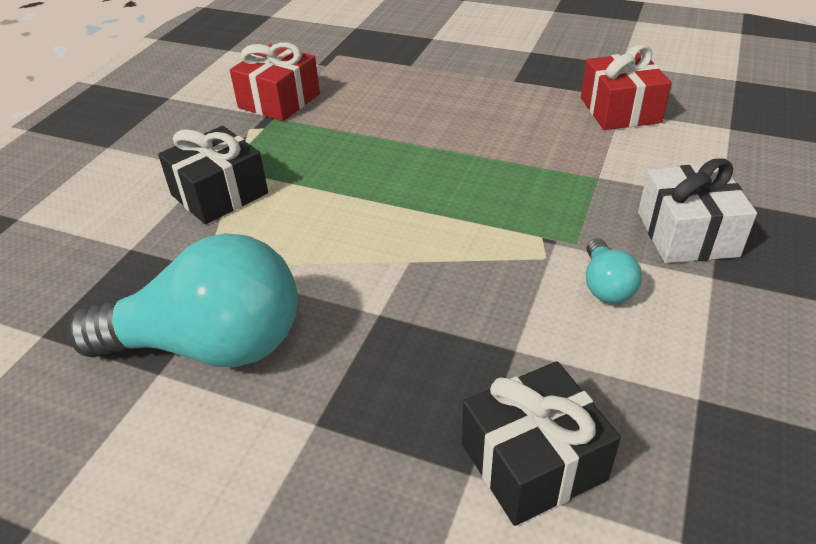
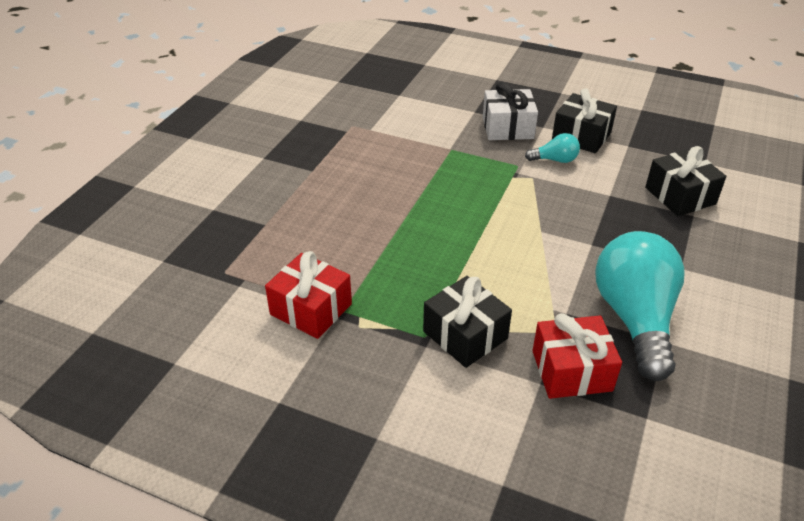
camera: 90 degrees left, 0 degrees up
(620, 110) = (369, 129): red gift -> red gift (571, 370)
(702, 327) = (581, 136): none -> black gift

